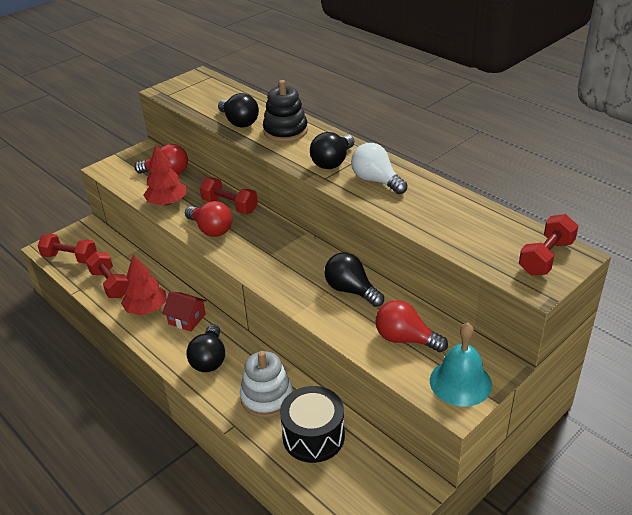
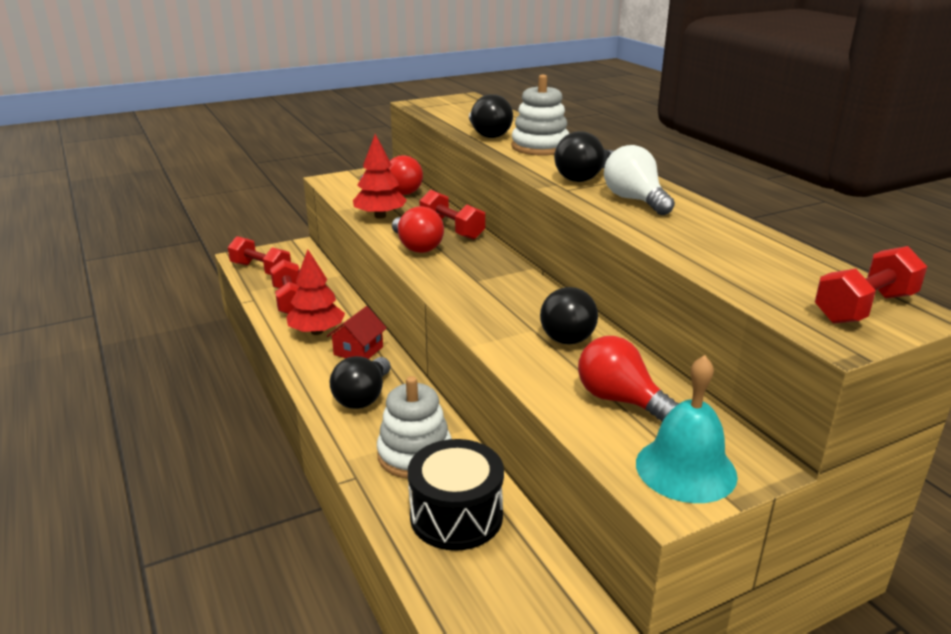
camera: 15 degrees right, 10 degrees down
(187, 319) = (358, 351): red house -> red house turned 75 degrees clockwise
(285, 131) = (540, 147): black stacking toy -> white stacking toy
(351, 290) = (565, 333): black light bulb -> black light bulb turned 150 degrees counterclockwise

